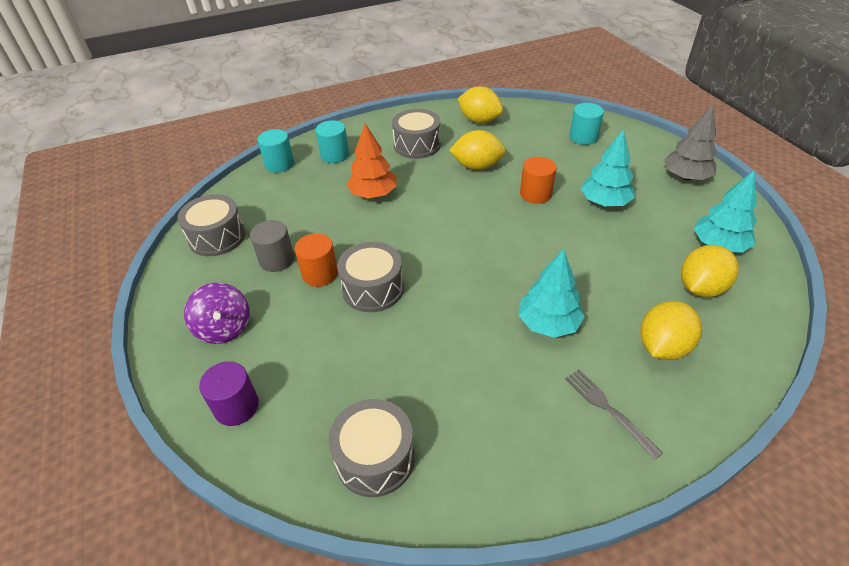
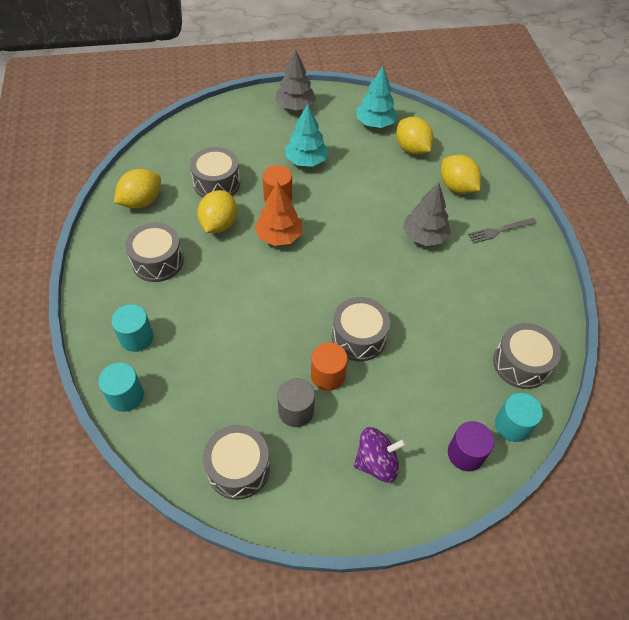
camera: 80 degrees left, 10 degrees up
(373, 194) = (225, 314): orange tree -> orange tree (279, 236)
(528, 153) = (217, 183): none -> grey drum
(548, 323) = (424, 236): turquoise tree -> grey tree
(583, 137) = (211, 141): turquoise cylinder -> turquoise cylinder (512, 425)

